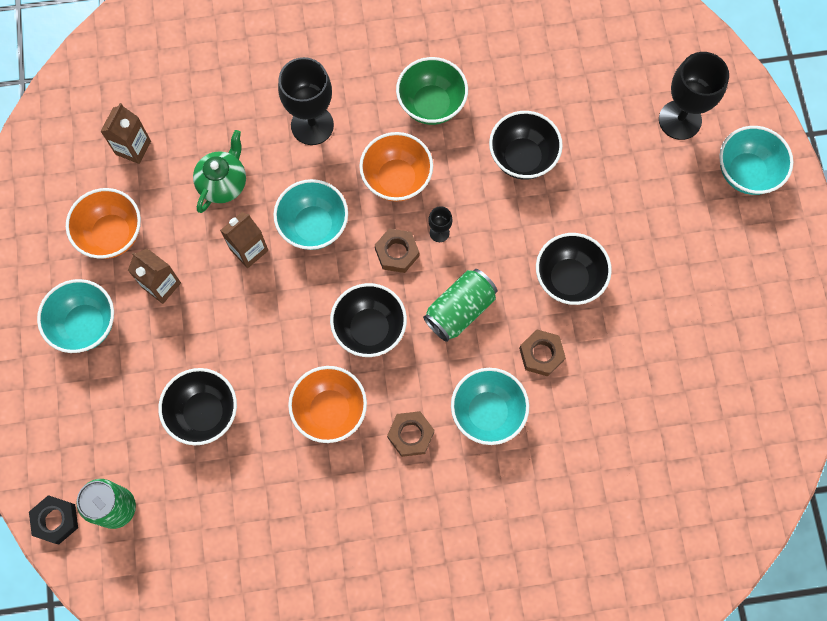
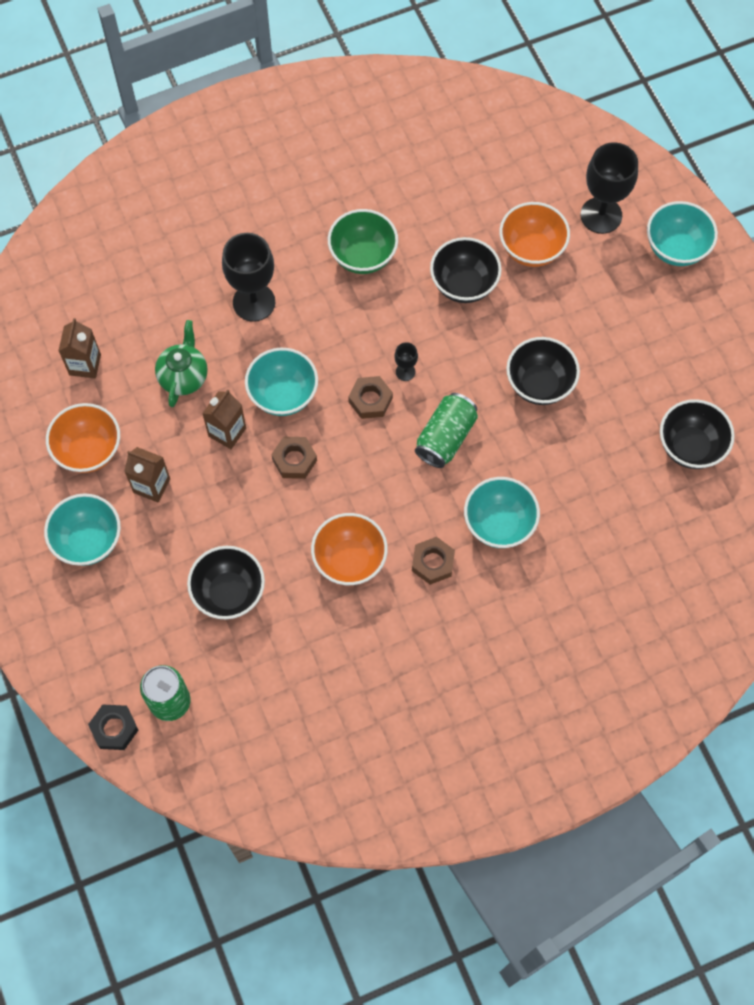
camera: 15 degrees left, 5 degrees down
(369, 329) = (365, 476): black bowl -> black bowl (690, 447)
(396, 179) = (350, 332): orange bowl -> orange bowl (531, 249)
(541, 354) = (534, 459): brown nut -> brown nut (294, 460)

